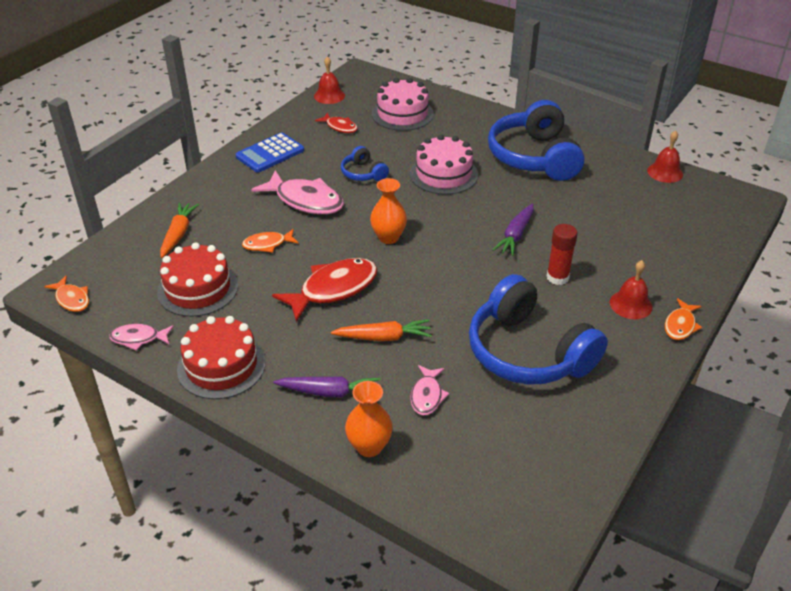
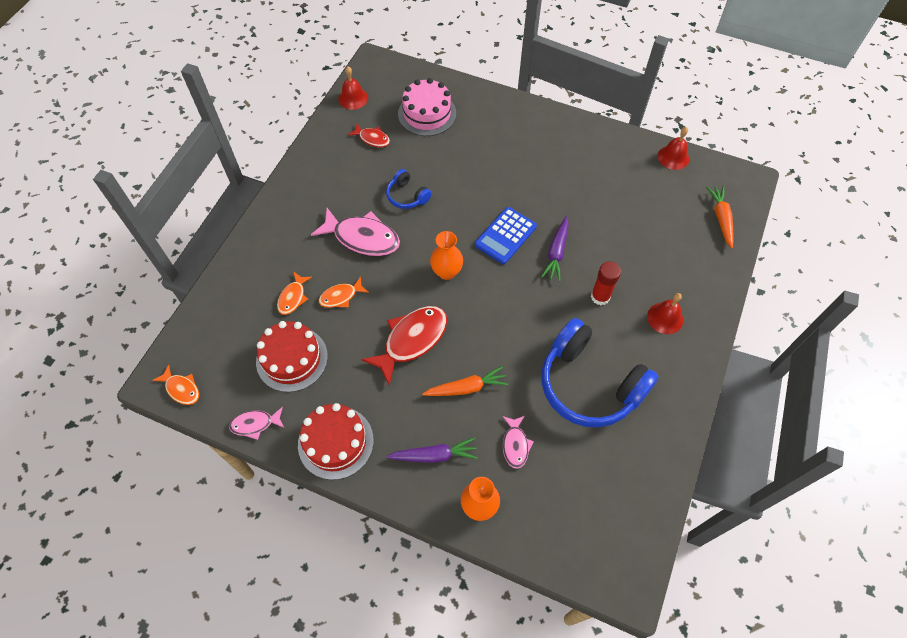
camera: 10 degrees left, 20 degrees up
(178, 234) = (256, 296): orange carrot -> orange carrot (721, 218)
(270, 153) = (315, 182): blue calculator -> blue calculator (505, 236)
(443, 174) = (480, 187): pink cake -> none
(534, 157) = (557, 154): blue headphones -> none
(680, 325) = (708, 334): orange fish -> orange fish (293, 297)

